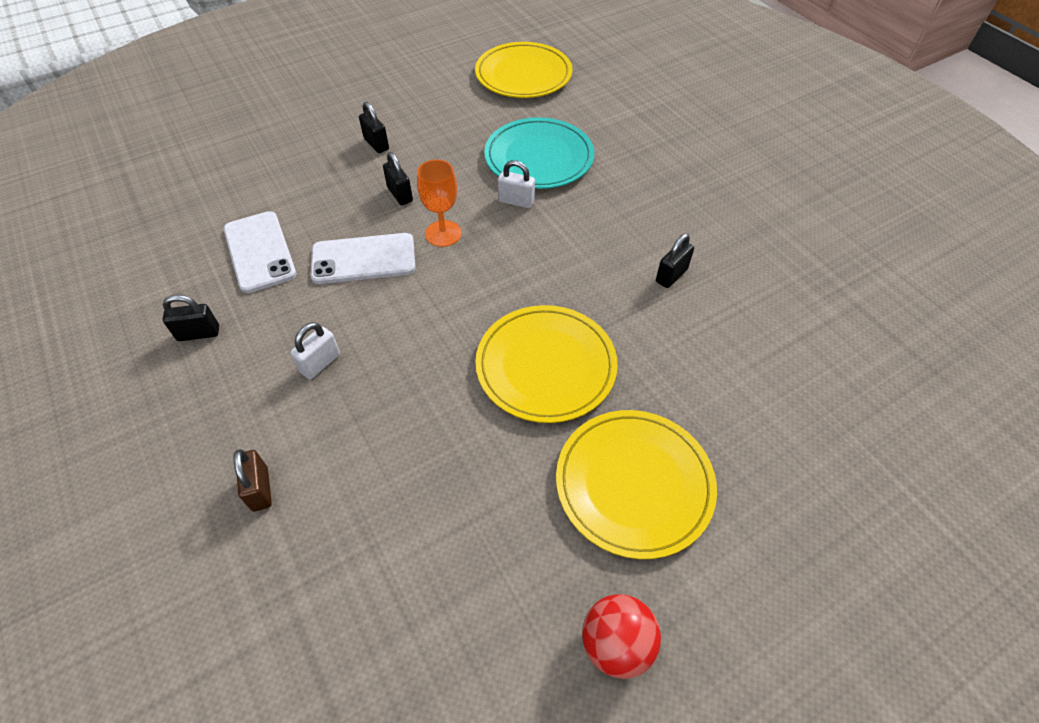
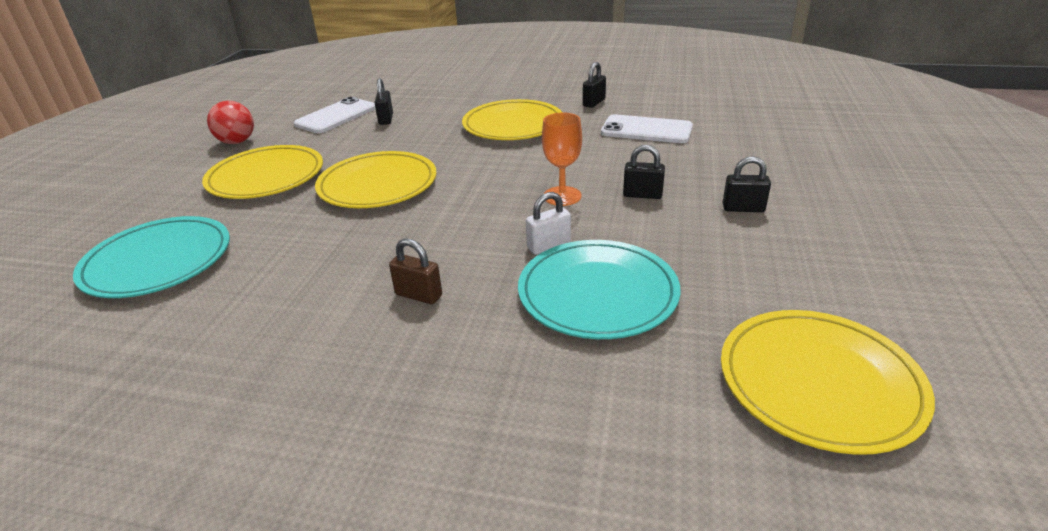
camera: 135 degrees right, 20 degrees down
(260, 489) = (463, 98): brown padlock -> brown padlock (418, 295)
(320, 363) = (513, 125): white padlock -> yellow plate
(363, 259) = (583, 159): white phone -> white phone (336, 116)
(671, 275) = (330, 279): black padlock -> black padlock (386, 119)
(793, 400) = (158, 261): none -> turquoise plate

